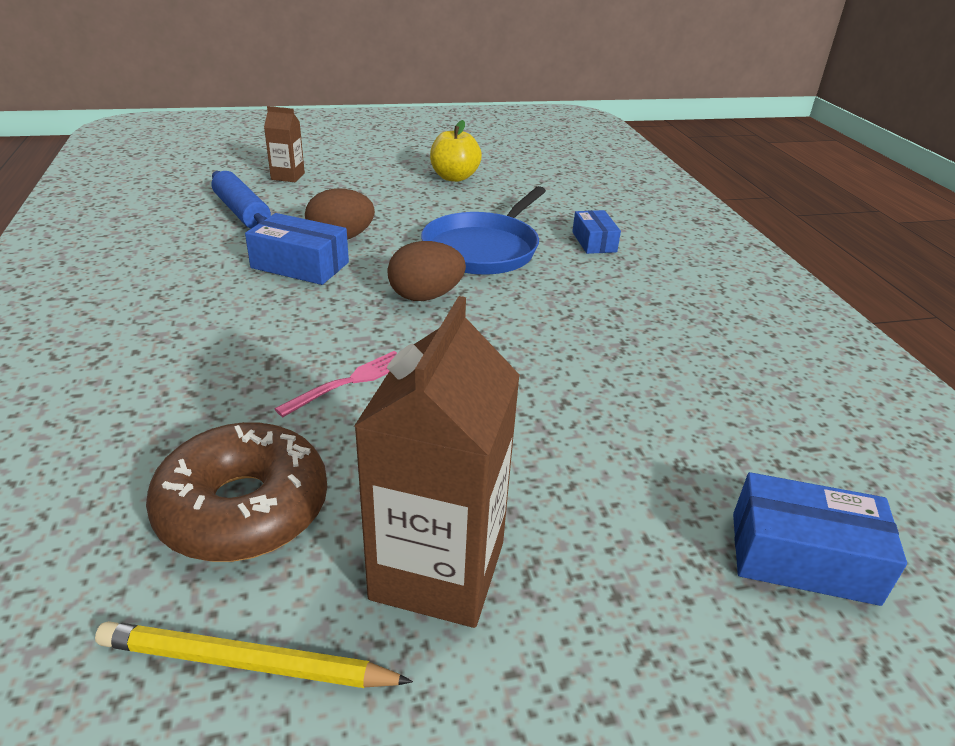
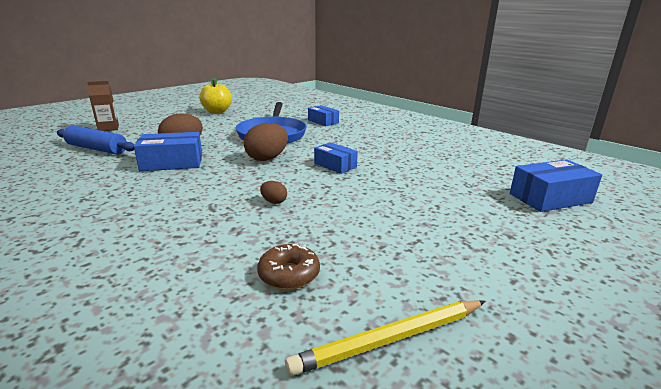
camera: 30 degrees left, 10 degrees down
(243, 508) = (289, 274): brown donut -> brown donut, size x0.52
(350, 381) = (274, 202): pink fork -> brown egg
(438, 570) = (427, 258): brown carton -> none
(507, 343) = (335, 165): none -> blue box

